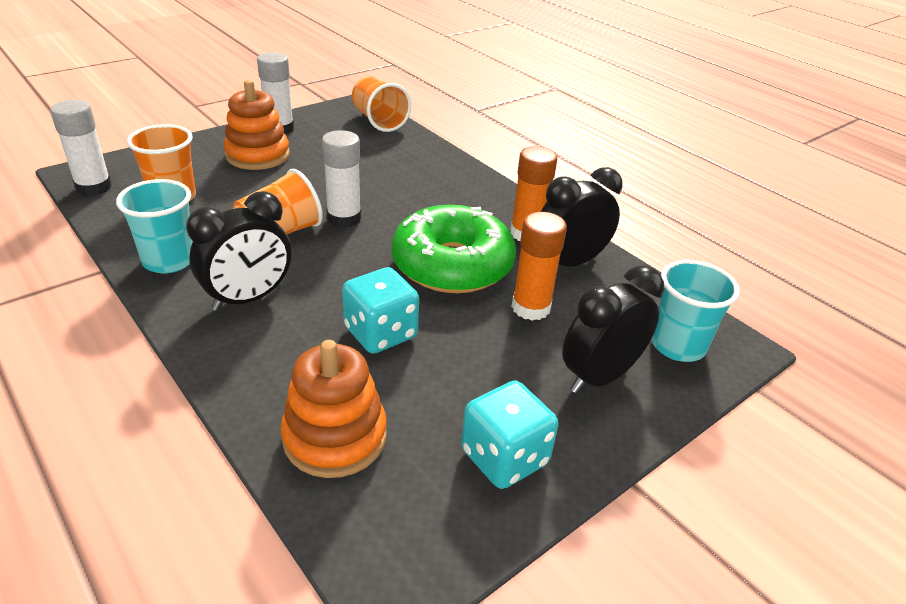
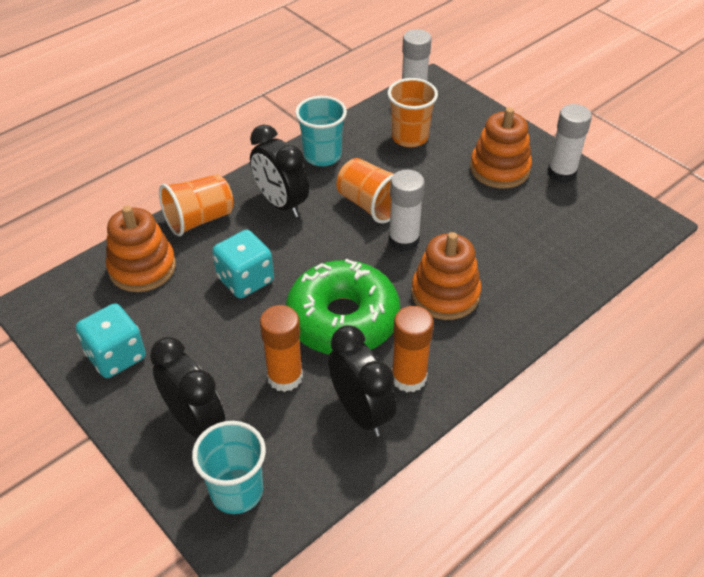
camera: 90 degrees right, 10 degrees up
(379, 121) = (618, 243): orange cup -> orange cup (199, 219)
(425, 204) = (445, 294): none -> orange stacking toy

